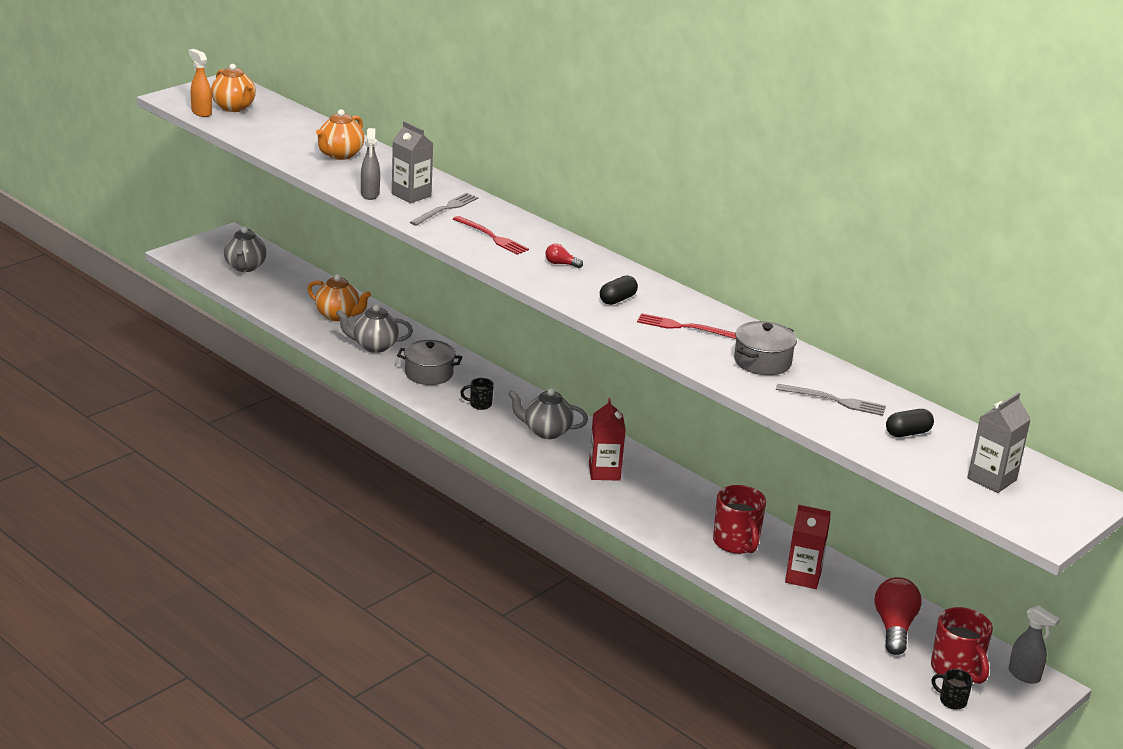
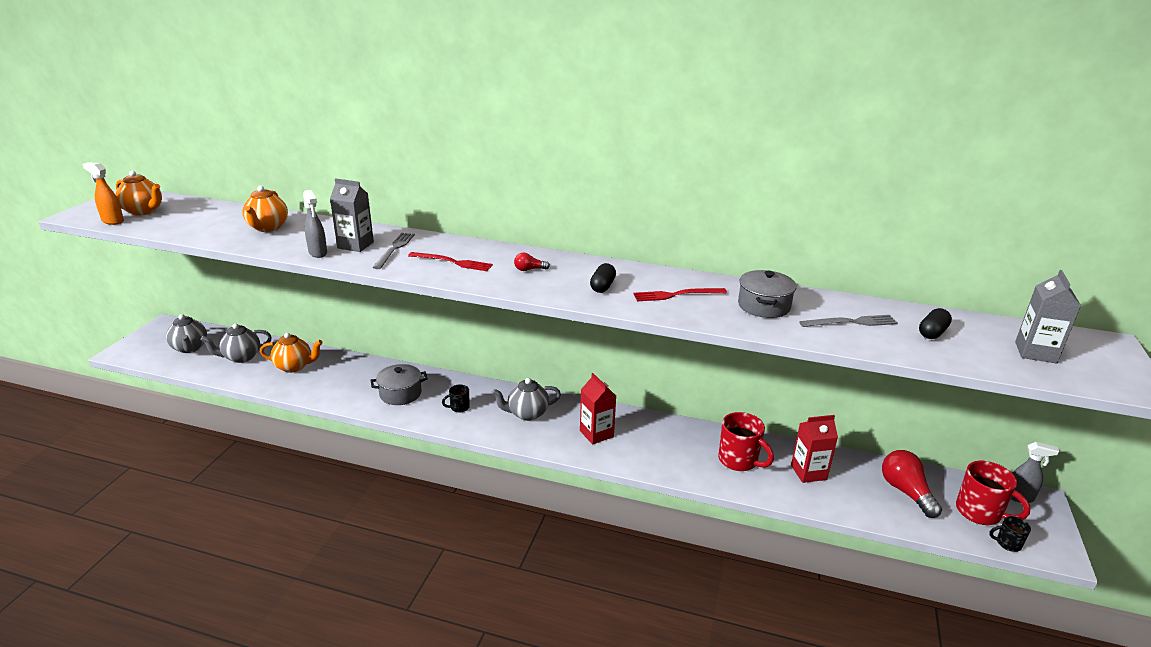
camera: 25 degrees left, 0 degrees up
(374, 346) = (340, 384): grey teapot -> grey teapot (241, 357)

